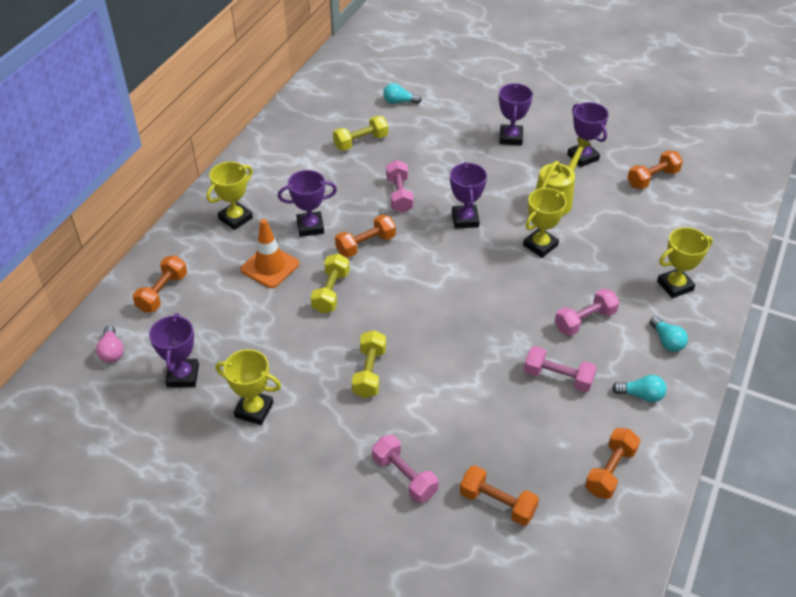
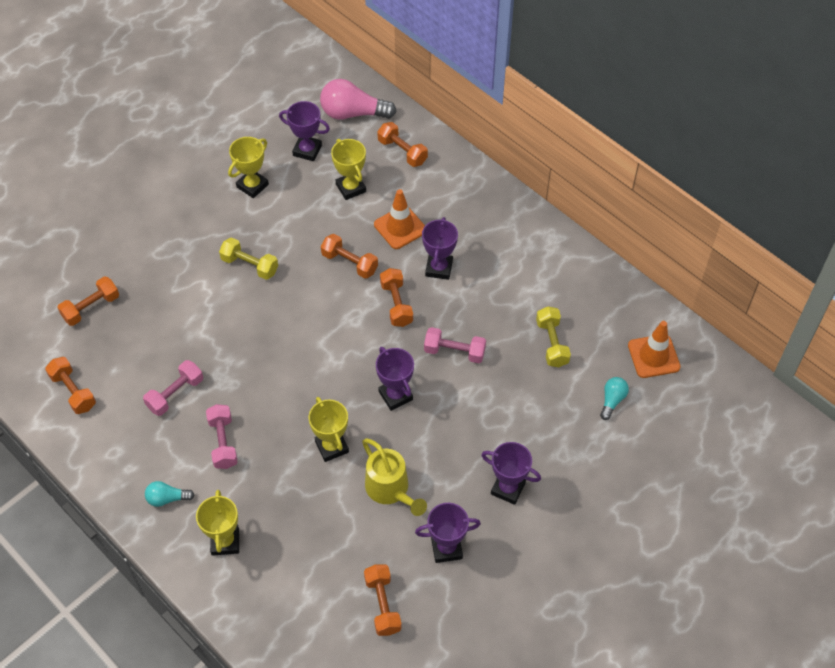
camera: 110 degrees right, 10 degrees up
(112, 351) = (353, 113): pink light bulb -> pink light bulb, size x1.91
(235, 218) = (474, 216): yellow trophy -> yellow trophy (351, 188)
(331, 292) = (349, 263): yellow dumbbell -> orange dumbbell
(346, 89) = (653, 356): none -> orange traffic cone
(404, 476) = (145, 259): pink dumbbell -> none
(465, 219) = (395, 395): purple trophy -> purple trophy turned 45 degrees clockwise
(641, 395) = (125, 448): turquoise light bulb -> none

